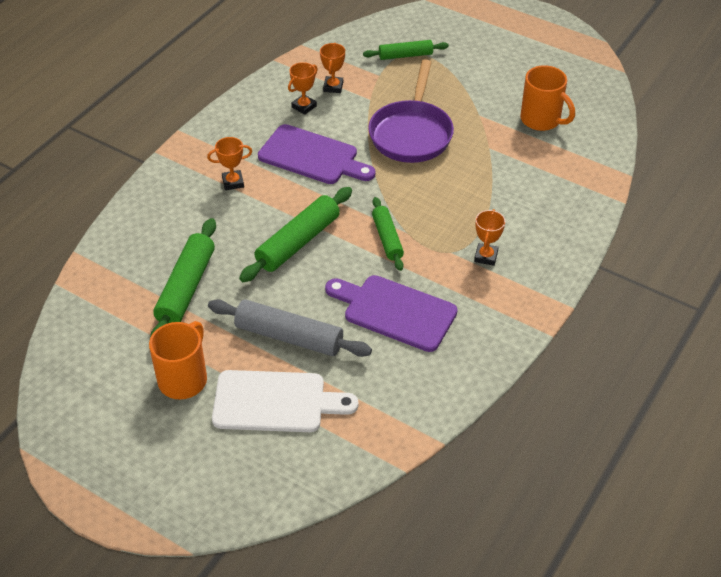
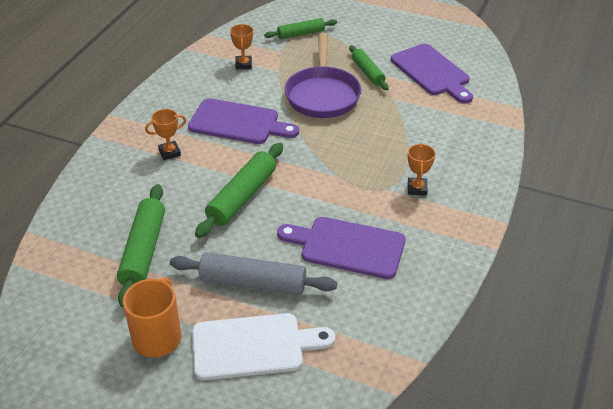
camera: 10 degrees left, 5 degrees down
(304, 106) = (221, 83): orange trophy -> none
(387, 238) = (323, 184): green rolling pin -> green rolling pin (367, 72)
(541, 120) = (432, 72): orange mug -> purple cutting board

